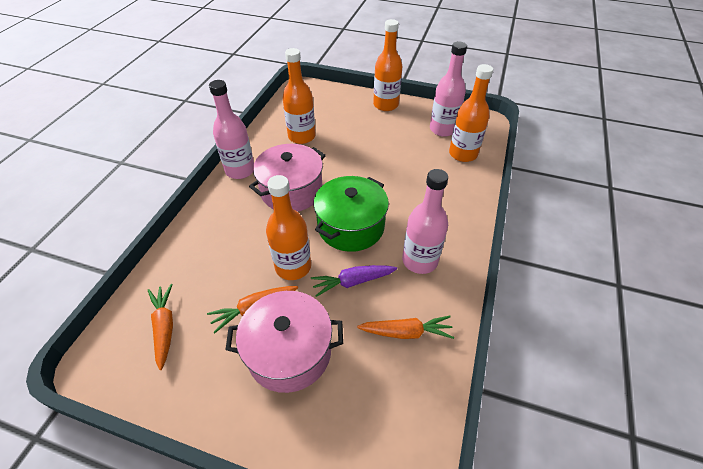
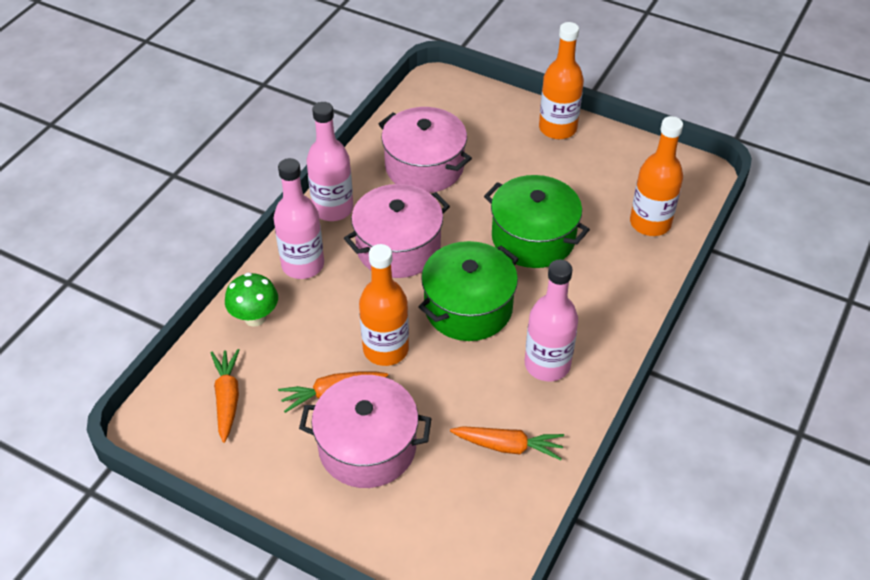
camera: 10 degrees right, 0 degrees up
(185, 256) = (255, 317): none -> green mushroom
(301, 136) = (424, 166): orange bottle -> pink pot
(353, 282) = (456, 378): purple carrot -> none
(386, 173) = (533, 238): none -> green pot
(442, 129) = (632, 180): pink bottle -> pink bottle (303, 265)

